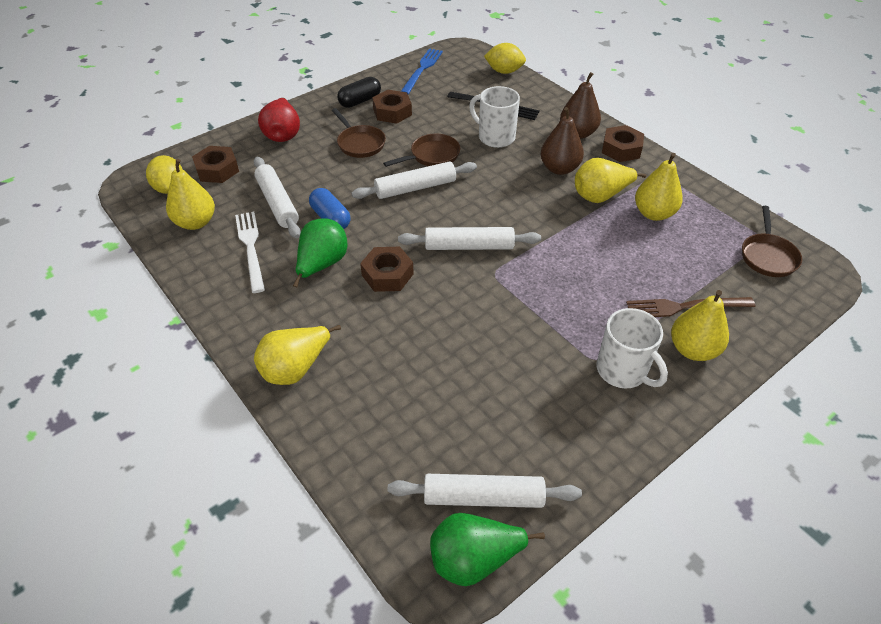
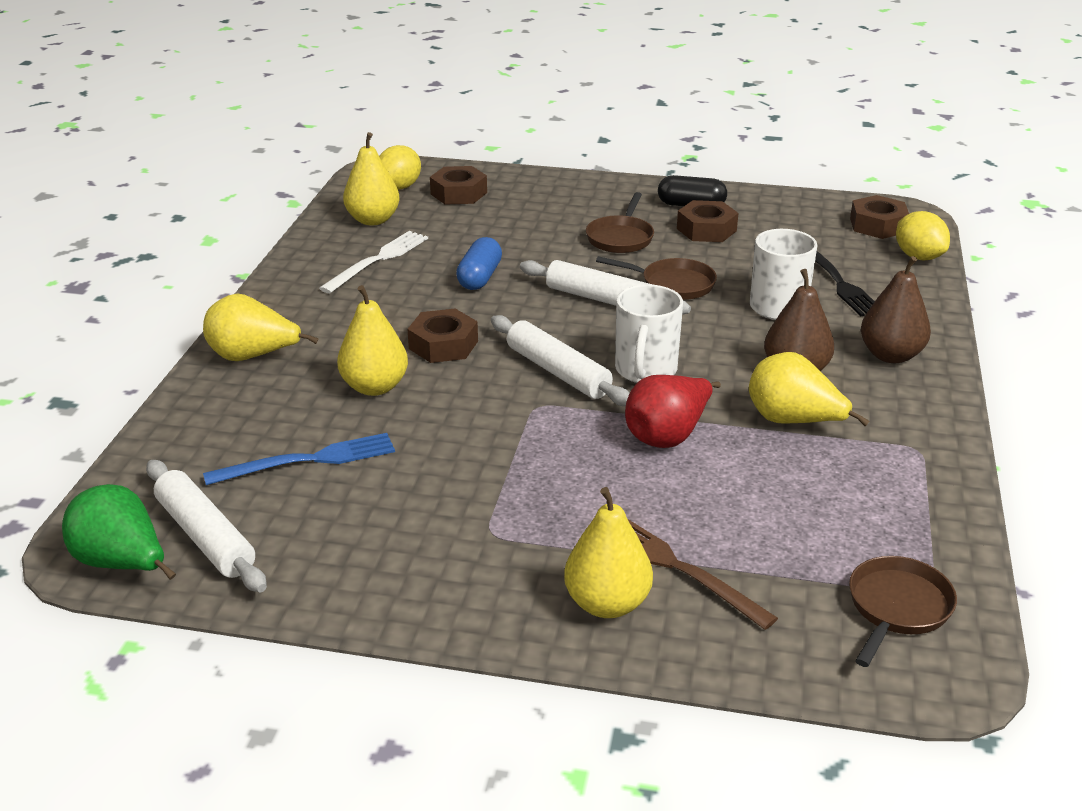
camera: 50 degrees right, 15 degrees down
(277, 203) = (459, 242): white rolling pin -> none
(283, 134) = (564, 196): red pear -> red pear (668, 436)
(322, 265) = (406, 305): green pear -> none
(422, 69) = (816, 210): blue fork -> blue fork (308, 460)
(621, 149) = (919, 399): brown nut -> brown nut (878, 225)
(623, 371) = (498, 560): white mug -> white mug (645, 370)
(653, 213) = (827, 475): yellow pear -> yellow pear (374, 387)
(767, 256) = (897, 608): brown pan -> brown pan turned 150 degrees clockwise

